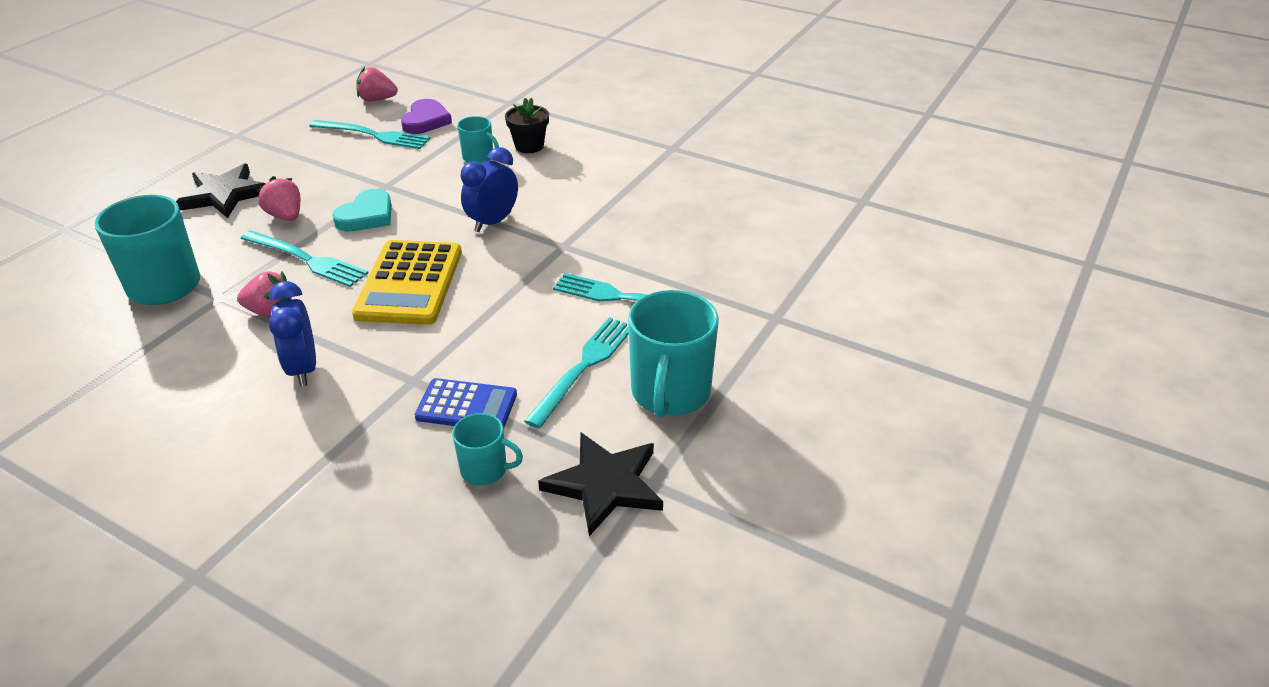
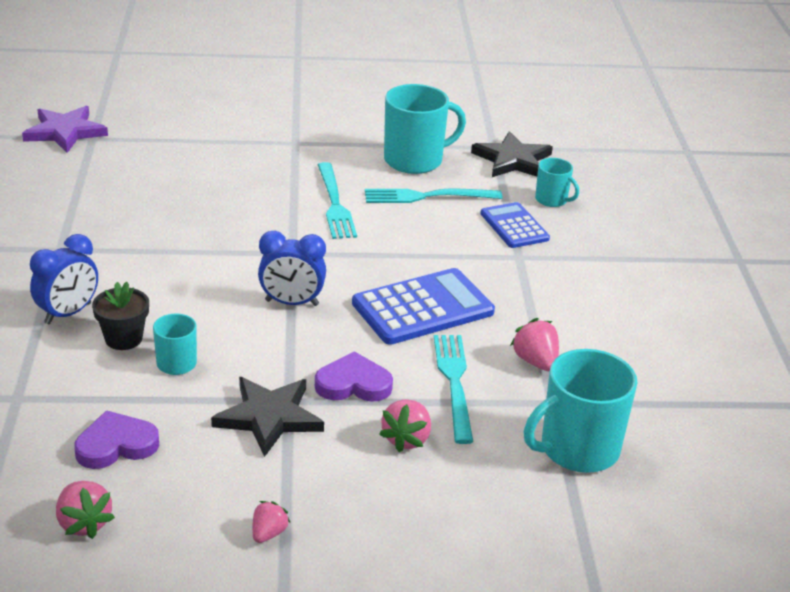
camera: 125 degrees left, 5 degrees down
(224, 195) = (415, 514): black star -> black star (269, 417)
(288, 145) = (268, 533): none -> pink strawberry
(303, 369) = (567, 309): blue clock -> blue clock (68, 313)
(367, 216) = (353, 384): turquoise heart -> purple heart
(373, 135) = (186, 470): turquoise fork -> none
(409, 283) = (423, 308): yellow calculator -> blue calculator
(485, 469) = (552, 200): turquoise mug -> turquoise mug turned 150 degrees clockwise
(884, 190) = (65, 132): none -> purple star

